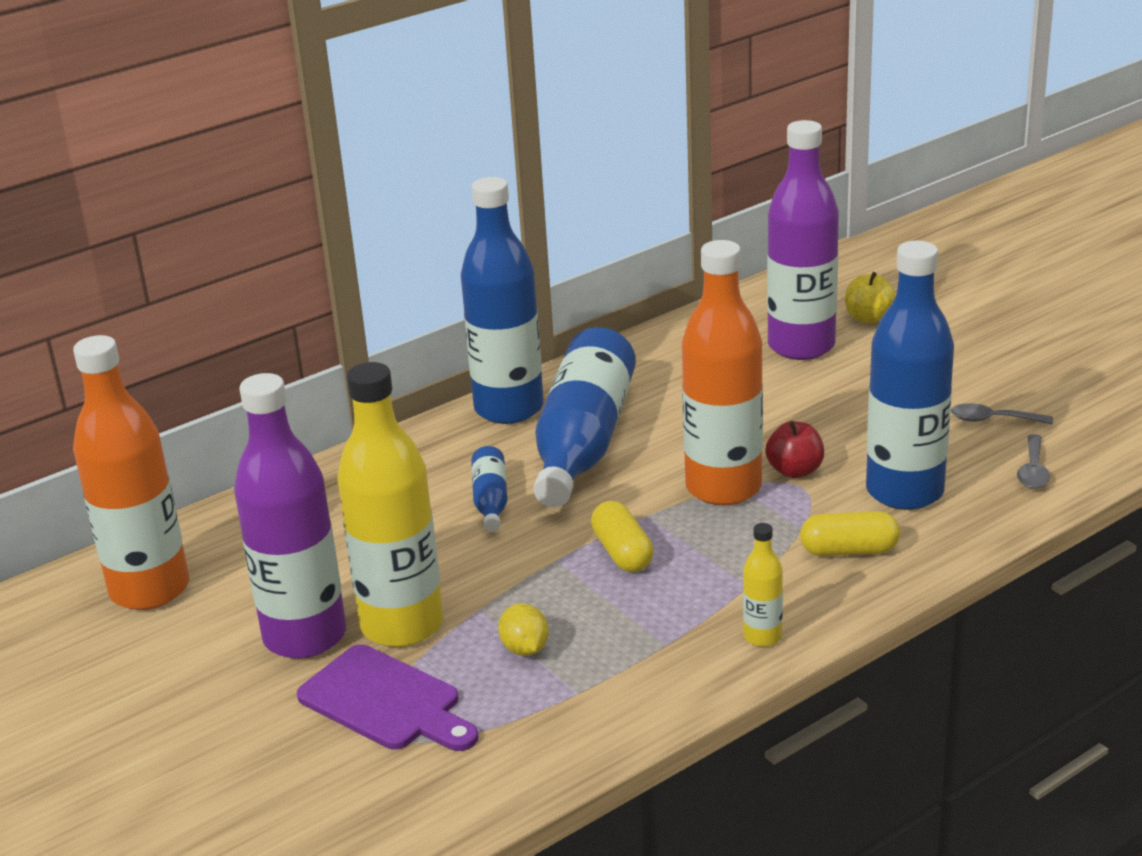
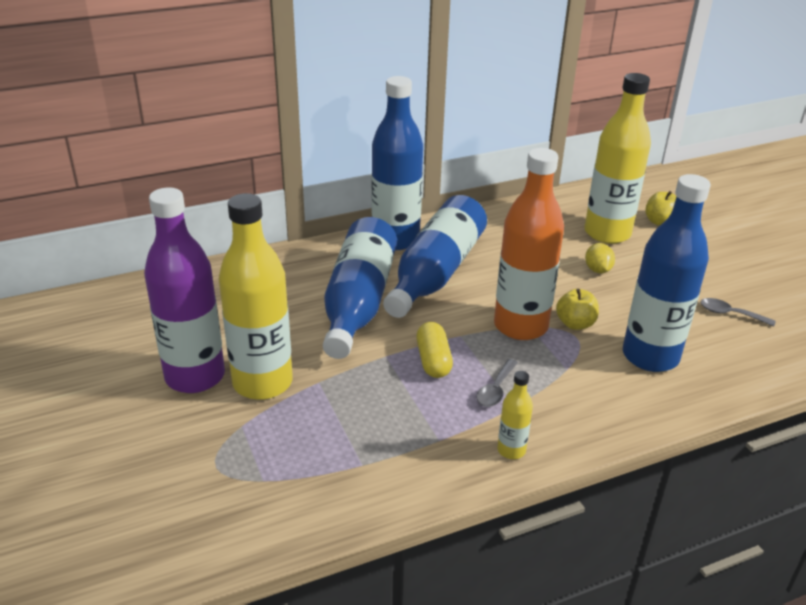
camera: 10 degrees right, 5 degrees up
(150, 589) = (112, 319): orange bottle -> none
(386, 701) = (227, 440): purple cutting board -> none
(490, 500) = (358, 302): blue bottle -> blue bottle, size x2.26
(525, 649) = (338, 420): yellow lemon -> yellow lemon (597, 270)
(795, 471) = (575, 324): red apple -> yellow apple
(801, 346) = (607, 233): purple bottle -> yellow bottle
(849, 550) = (596, 394): yellow capsule -> none
(1033, 470) = (750, 359): grey spoon -> grey spoon (496, 389)

